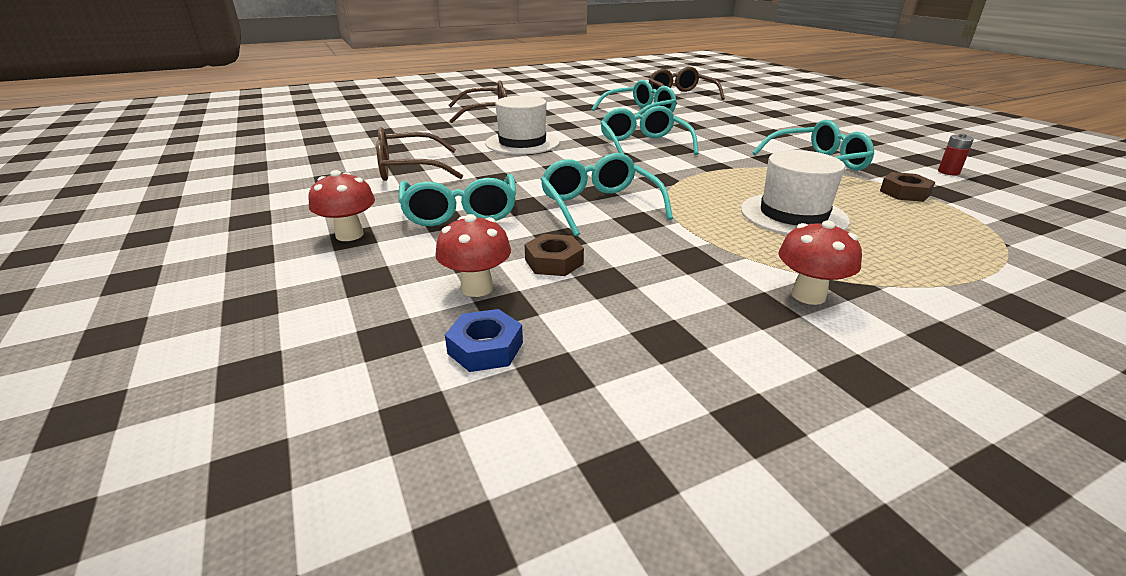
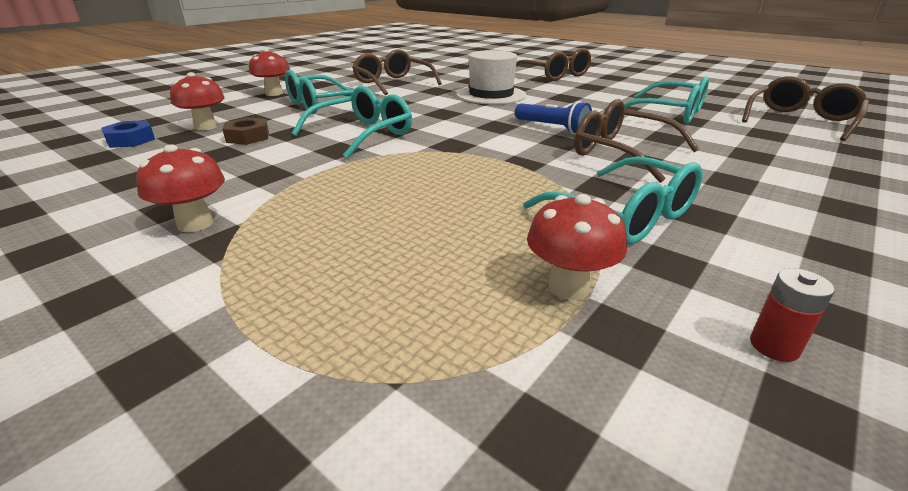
camera: 65 degrees right, 0 degrees up
(643, 145) = (552, 128): turquoise glasses -> blue flashlight
(712, 141) = (621, 153): none -> brown glasses
(793, 215) = (400, 209): white hat -> none
(904, 193) = (568, 287): brown nut -> red mushroom

